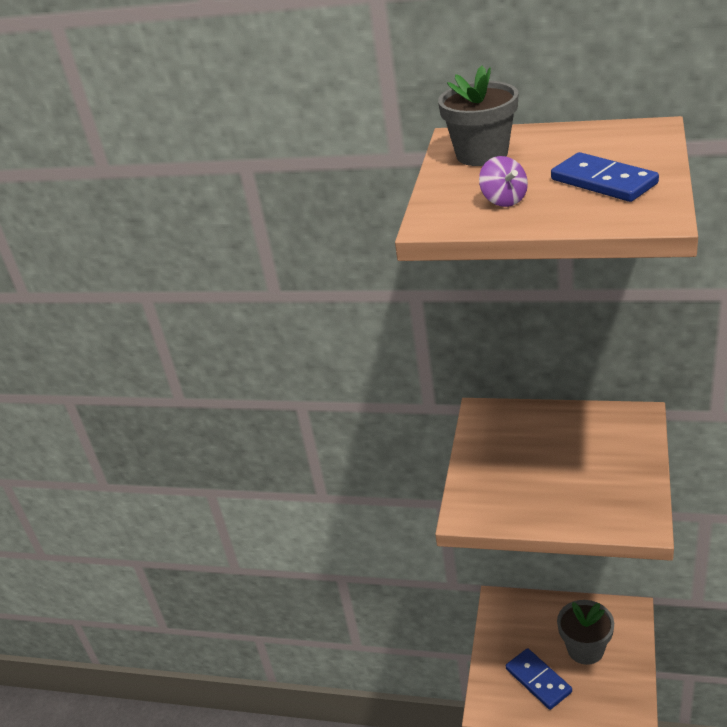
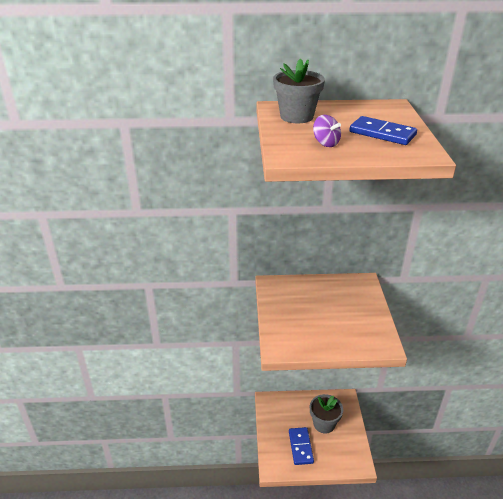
camera: 20 degrees left, 0 degrees up
(538, 680) = (300, 447): blue domino -> blue domino turned 45 degrees clockwise

